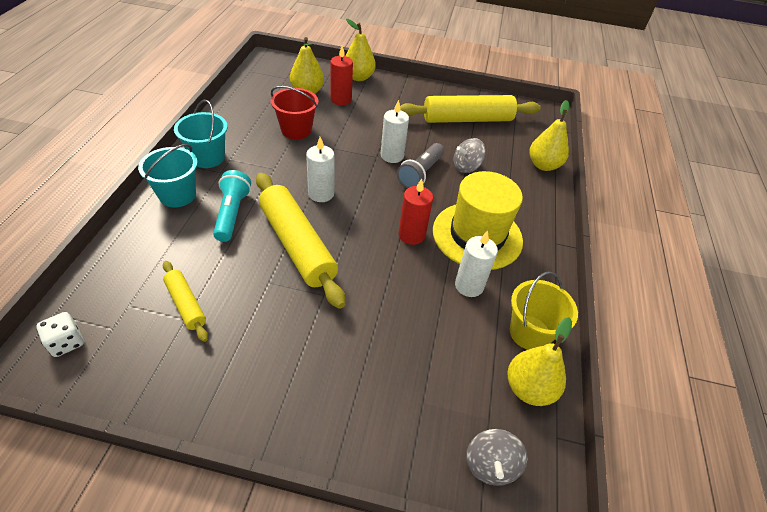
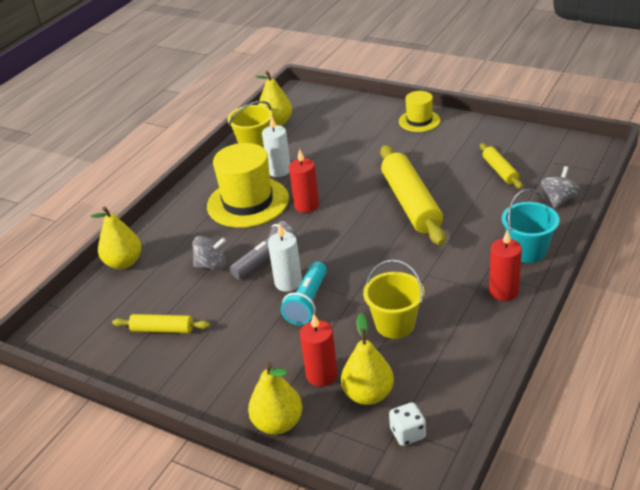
camera: 155 degrees left, 10 degrees down
(66, 342) = (578, 156): white dice -> white dice (407, 433)
(208, 157) = (503, 291): turquoise bucket -> red candle
(232, 213) = (470, 231): turquoise flashlight -> turquoise flashlight (307, 302)
(296, 130) = (395, 324): red bucket -> yellow bucket
(302, 414) = (419, 121): none -> yellow hat
(321, 194) = (380, 245): white candle -> none
(467, 119) = (162, 329): yellow rolling pin -> yellow rolling pin, size x0.51
(490, 465) = (319, 101): grey spinning top -> grey spinning top (559, 200)

